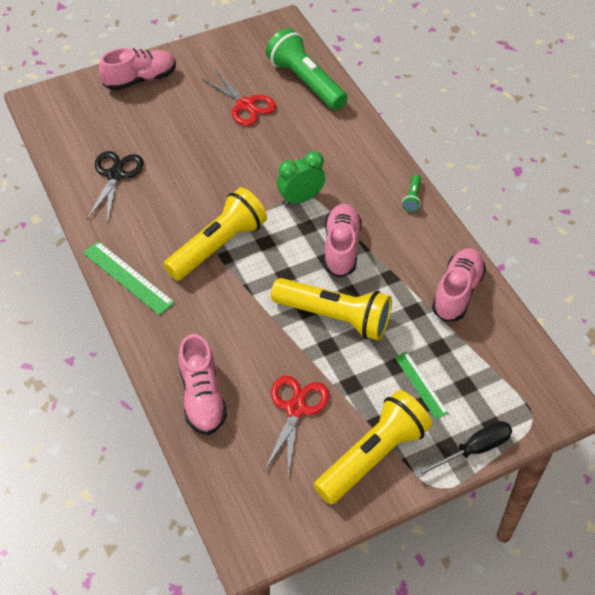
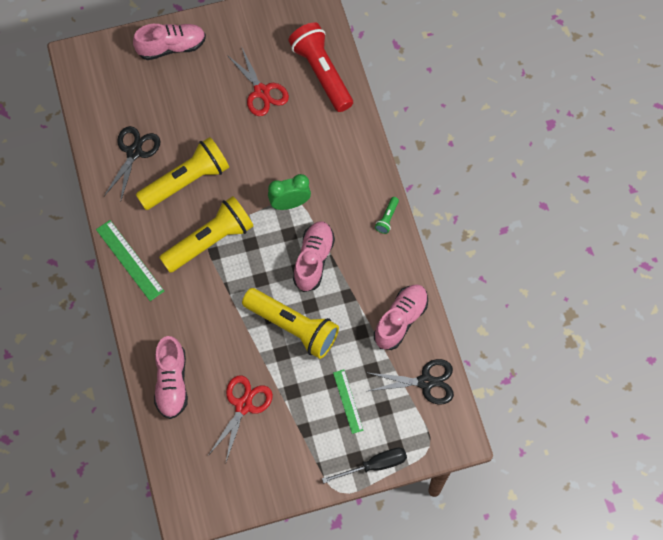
camera: 10 degrees right, 15 degrees up
(306, 82) = (322, 73): green flashlight -> red flashlight
(373, 456) = (294, 457): yellow flashlight -> yellow flashlight (186, 181)
(506, 350) = (425, 382): none -> black scissors

